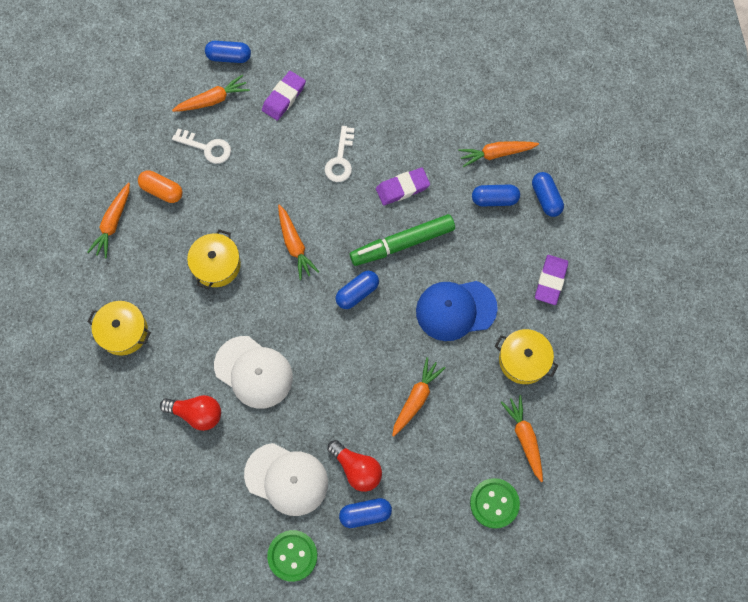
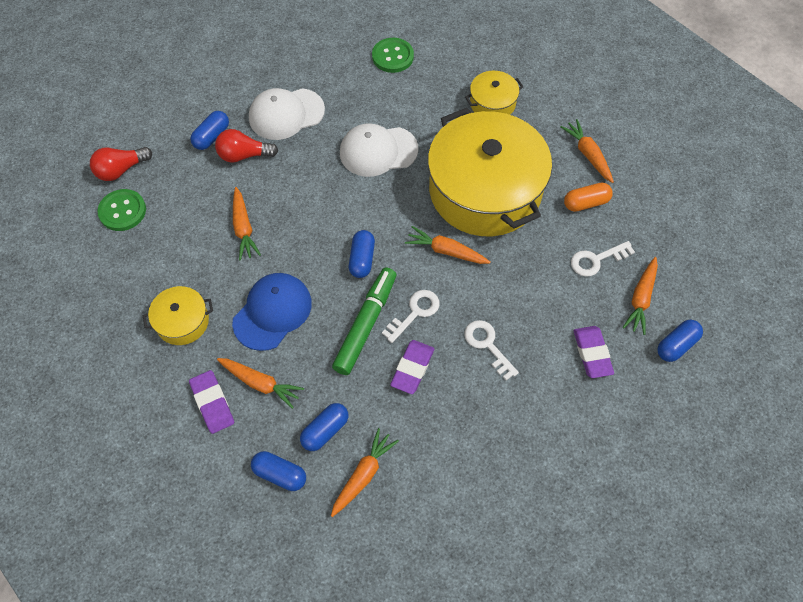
camera: 135 degrees right, 10 degrees down
(197, 413) = (387, 101): red light bulb -> red light bulb (121, 170)
(216, 265) = (485, 190): yellow pot -> yellow pot, size x2.30
(292, 555) = (238, 82): green button -> green button (392, 56)
(362, 222) = (415, 312): none -> white key
(524, 438) = (134, 269): orange carrot -> orange carrot (260, 383)

